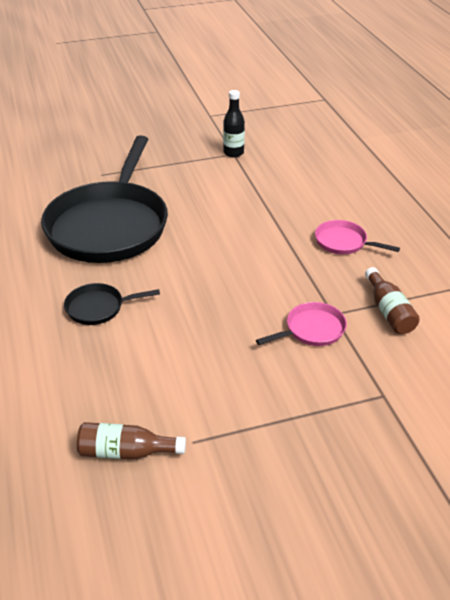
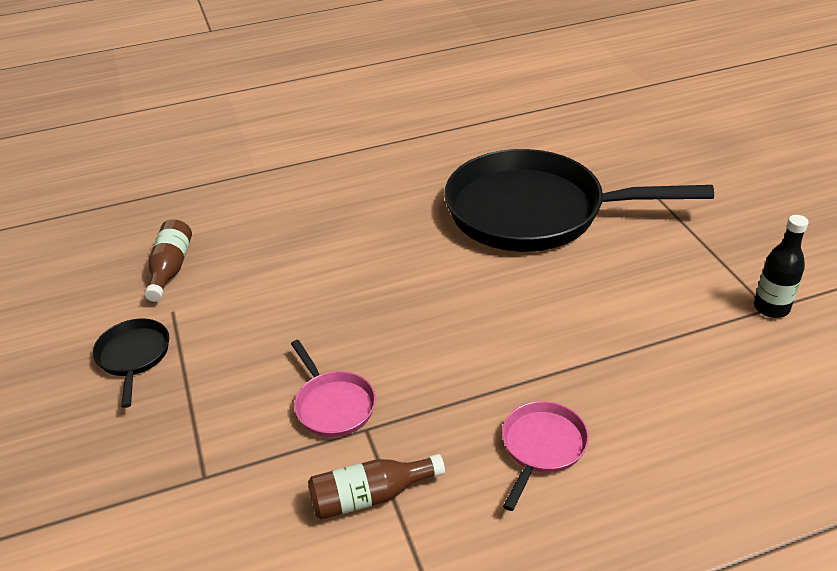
camera: 90 degrees right, 0 degrees up
(98, 308) = (377, 225): black pan -> black pan (134, 356)

